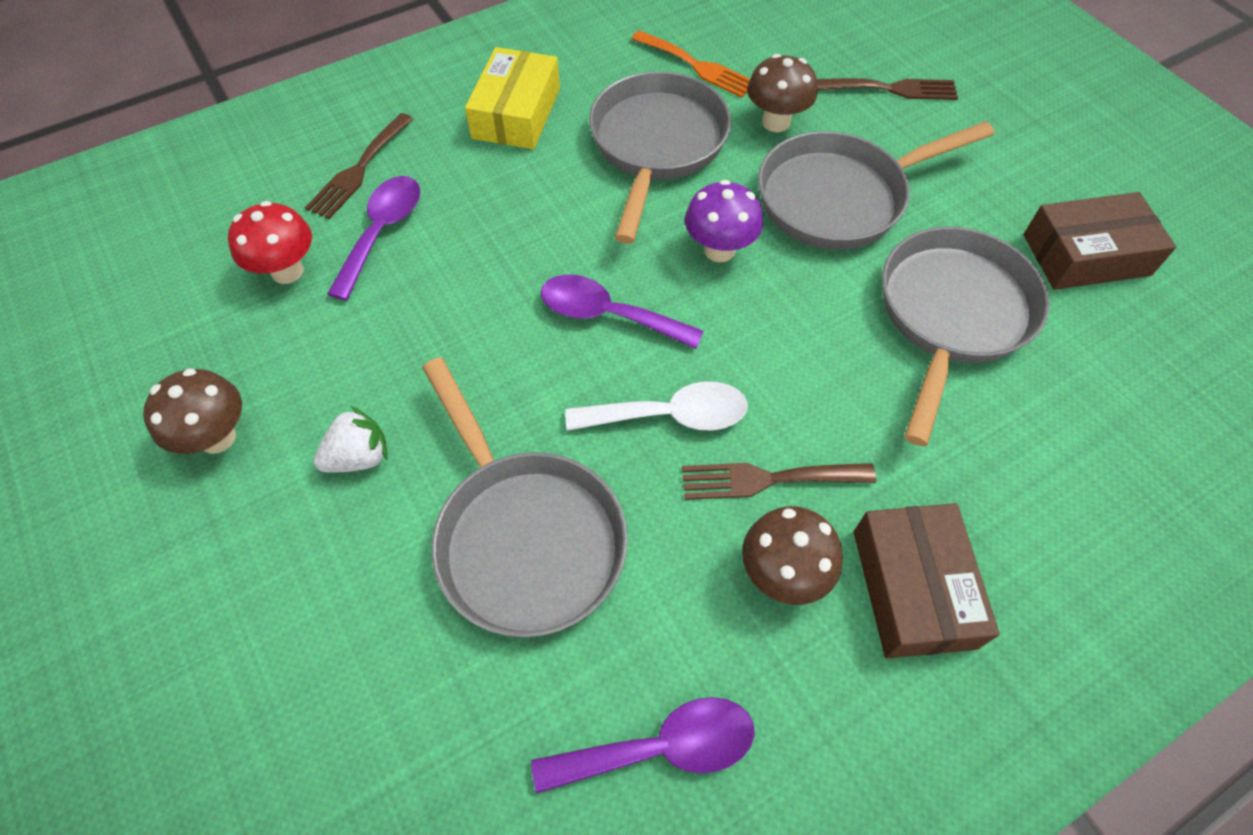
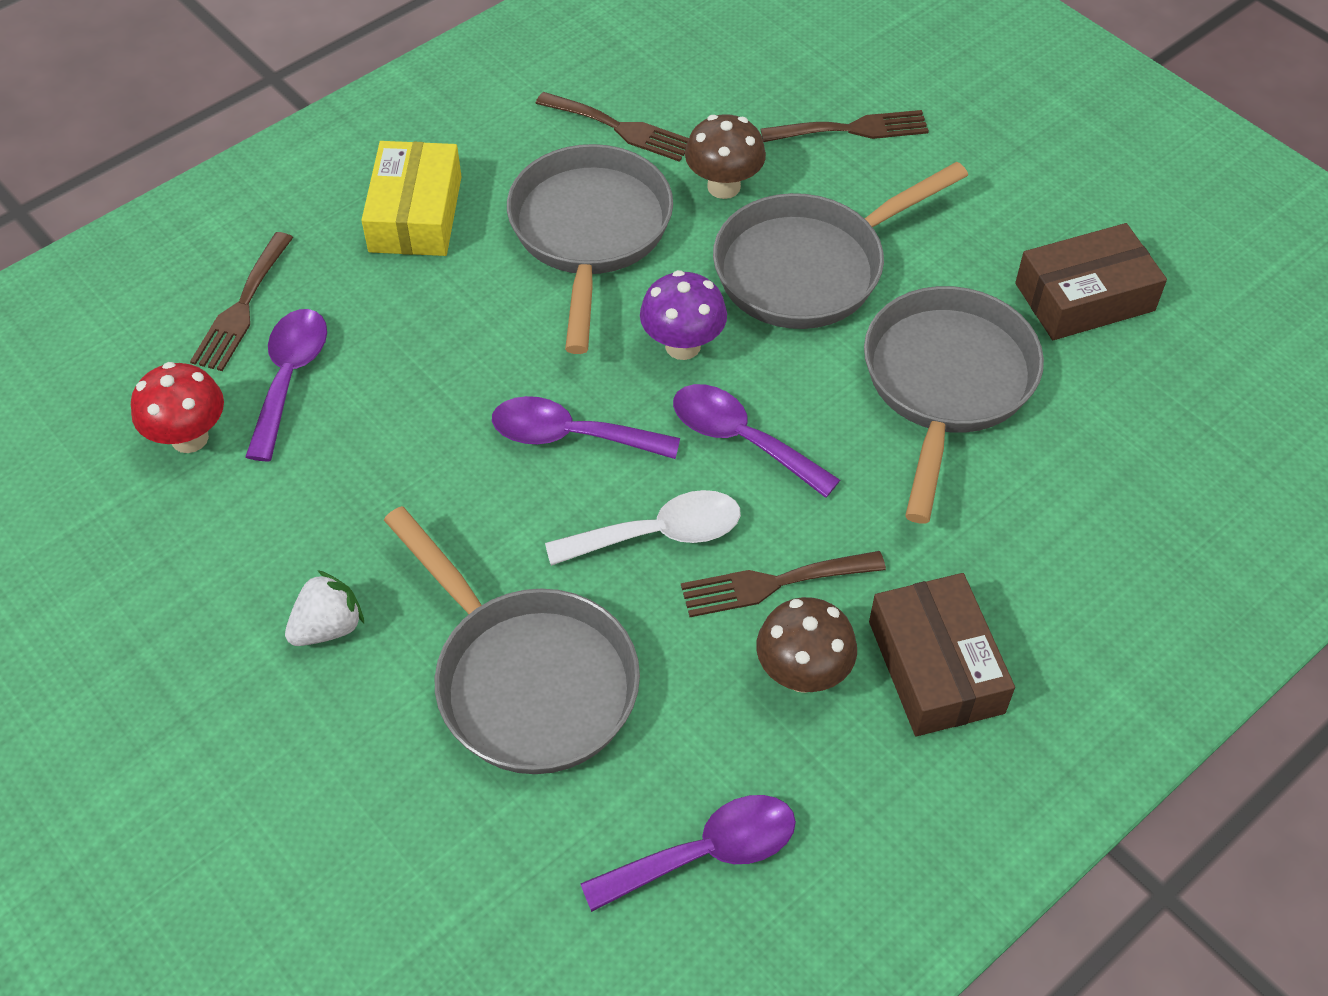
camera: 10 degrees left, 5 degrees down
(217, 437) = (163, 631): brown mushroom -> none
(697, 66) = (620, 128): orange fork -> brown fork
(758, 339) = (741, 439): none -> purple spoon

